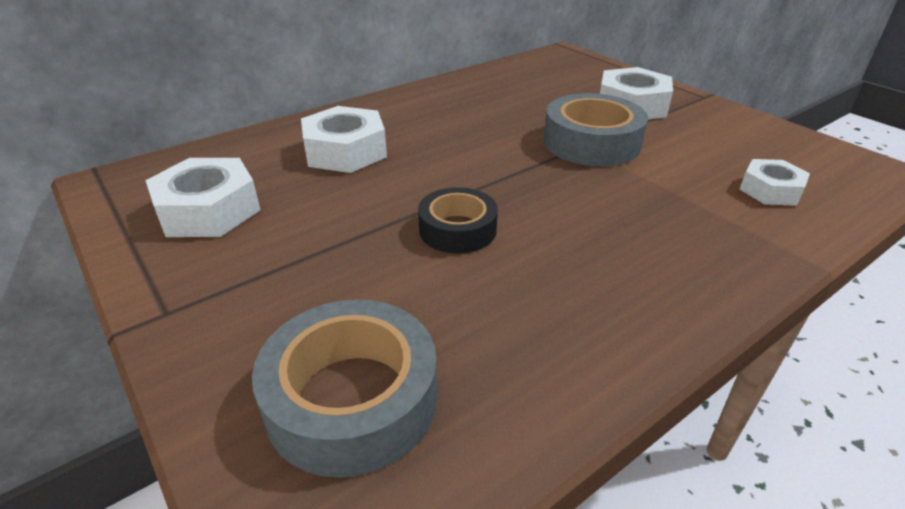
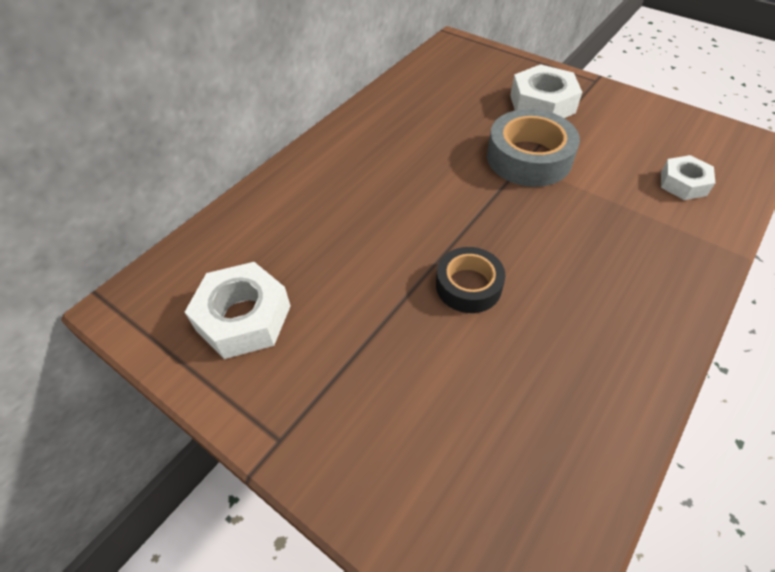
camera: 15 degrees left, 15 degrees up
(345, 151) = (325, 215): white nut -> none
(352, 398) = (476, 477): grey tape -> none

